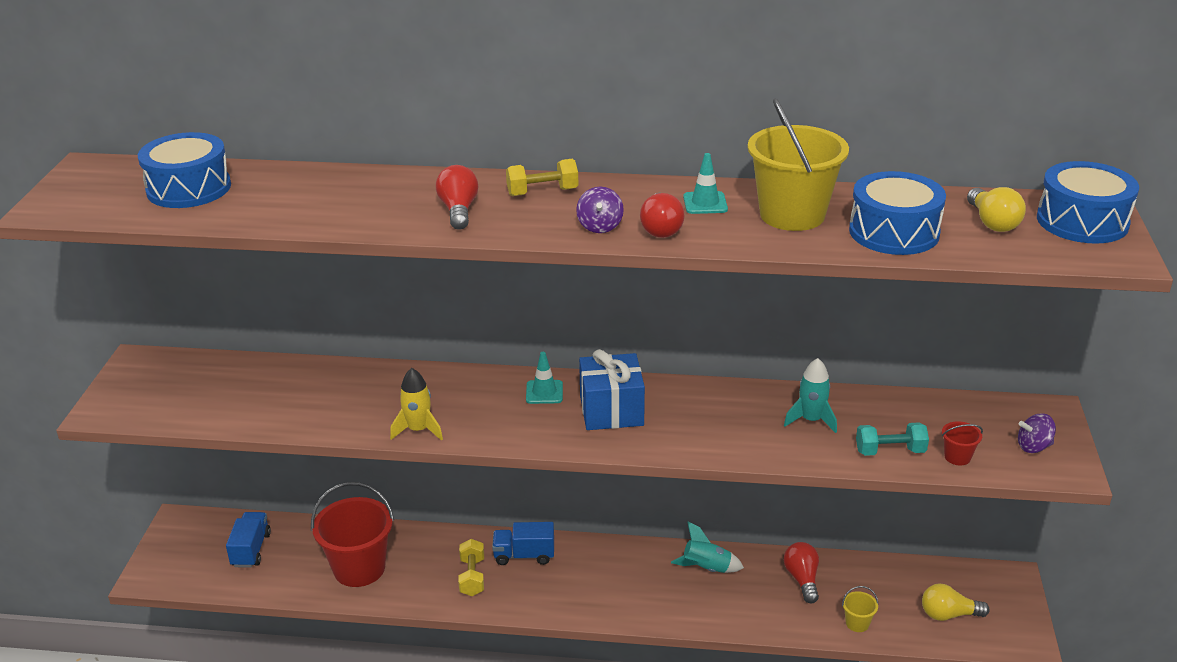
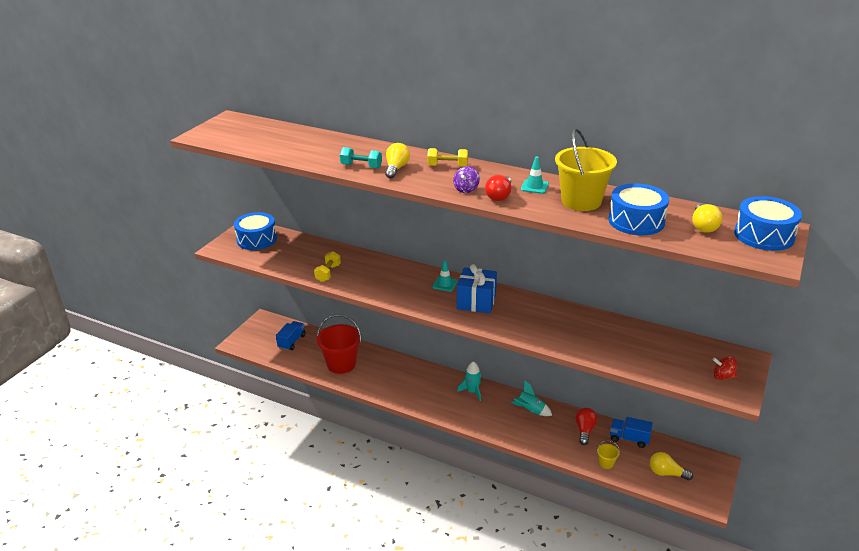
camera: 20 degrees right, 0 degrees up
(189, 188) = (270, 136): blue drum -> blue drum (257, 239)
(418, 430) = (367, 290): yellow rocket -> none
(458, 210) = (396, 168): red light bulb -> yellow light bulb
(472, 577) = (397, 383): yellow dumbbell -> yellow dumbbell (328, 273)
(524, 555) = (431, 378): blue truck -> blue truck (629, 438)
(811, 420) = (590, 331): turquoise rocket -> turquoise rocket (472, 392)
(890, 451) = (628, 359): turquoise dumbbell -> turquoise dumbbell (361, 166)
(957, 457) = (669, 371): red bucket -> none
(1033, 447) = (723, 376): purple spinning top -> red spinning top

